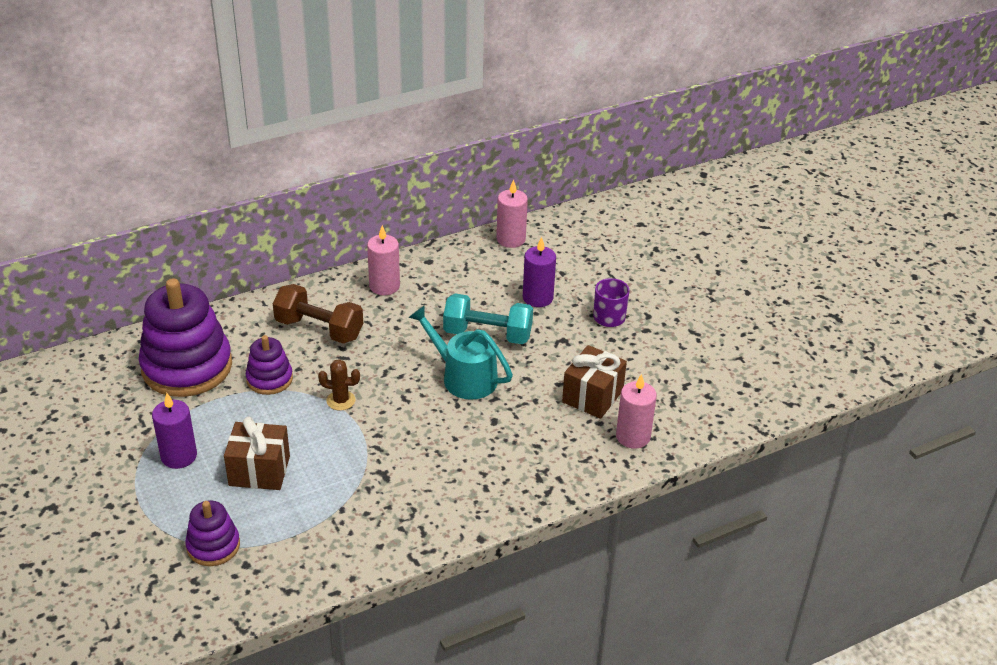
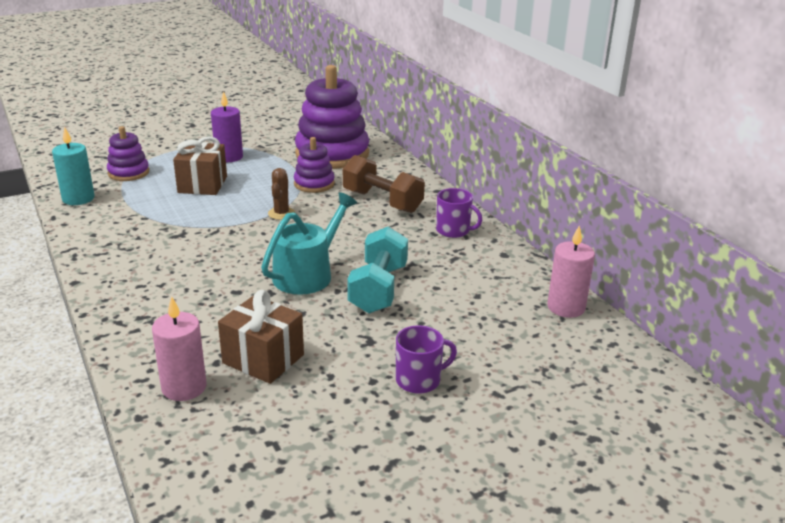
camera: 90 degrees right, 10 degrees down
(286, 580) = (78, 199): none -> turquoise candle
(319, 329) = (382, 201): brown dumbbell -> brown dumbbell turned 75 degrees counterclockwise
(384, 286) = (453, 230): pink candle -> purple mug
(537, 298) = (450, 324): purple candle -> none

